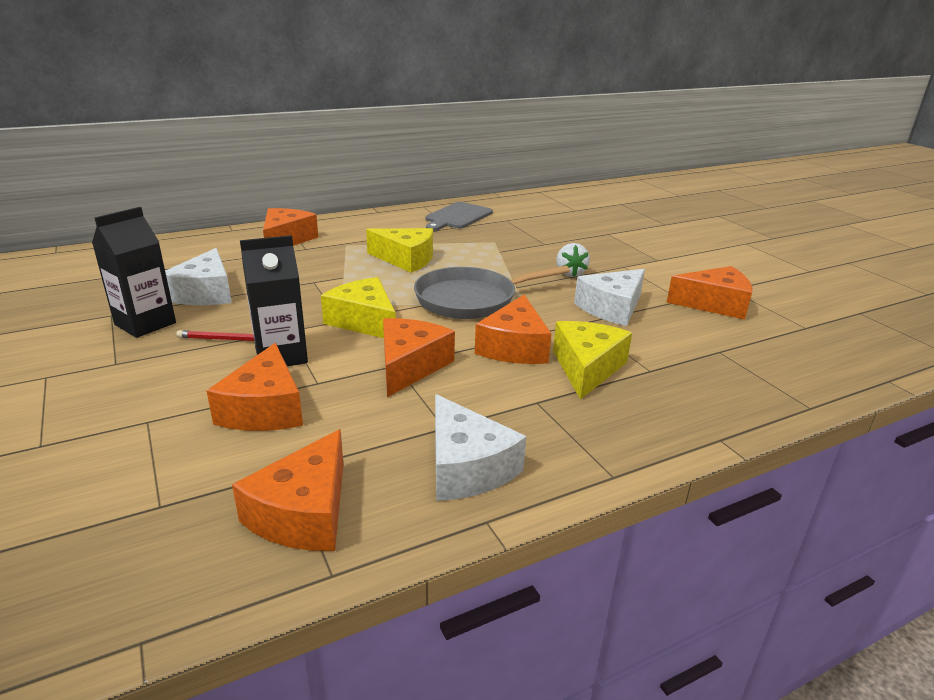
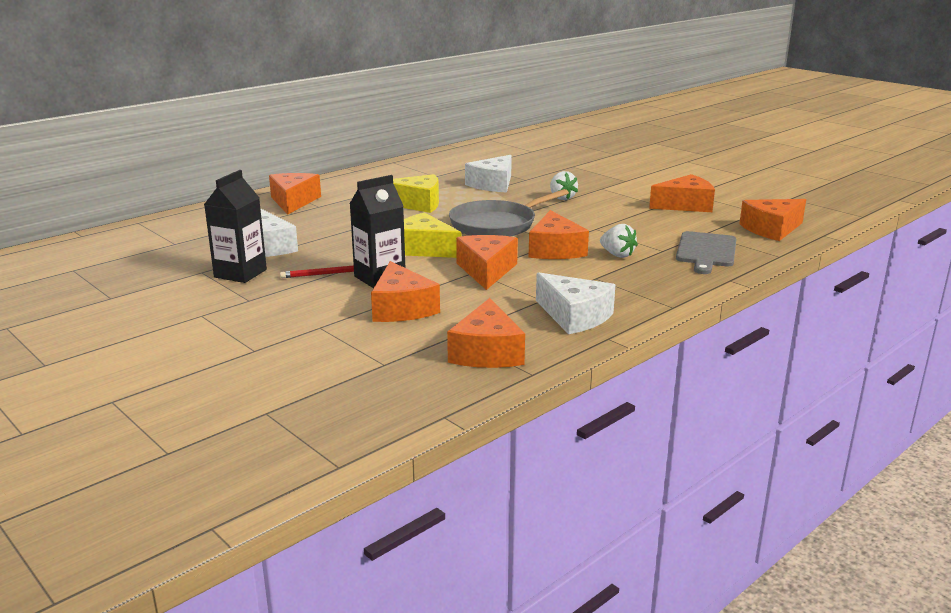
camera: 15 degrees left, 5 degrees down
(457, 217) = (432, 167): grey cutting board -> grey cutting board (706, 251)
(587, 368) = (617, 255): yellow cheese -> white strawberry
(611, 308) = (610, 217): white cheese -> white cheese (493, 184)
(815, 359) = (771, 229): none -> orange cheese

